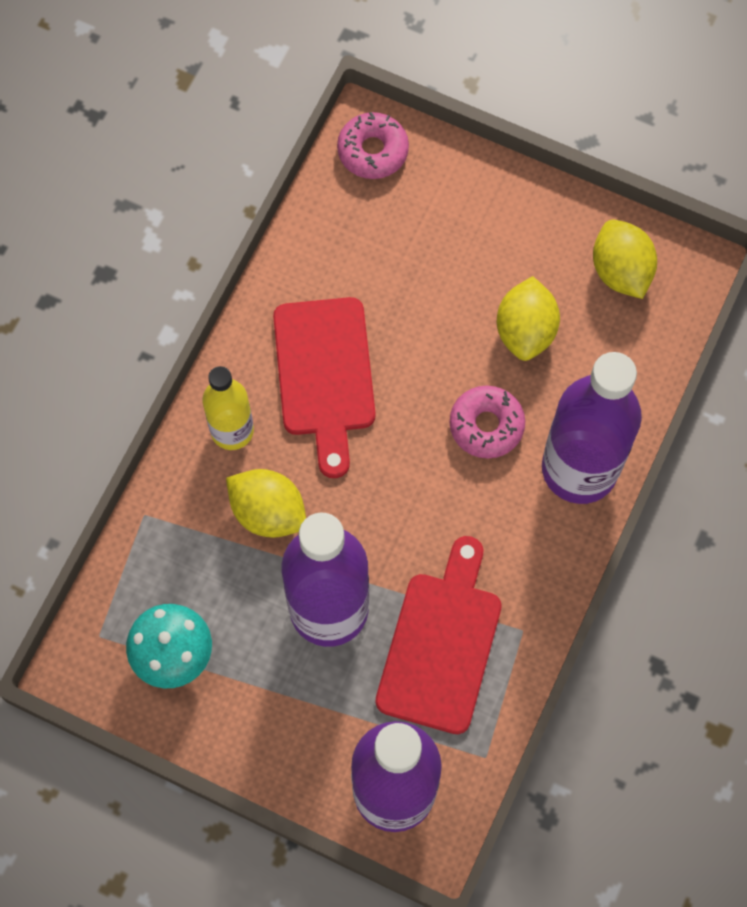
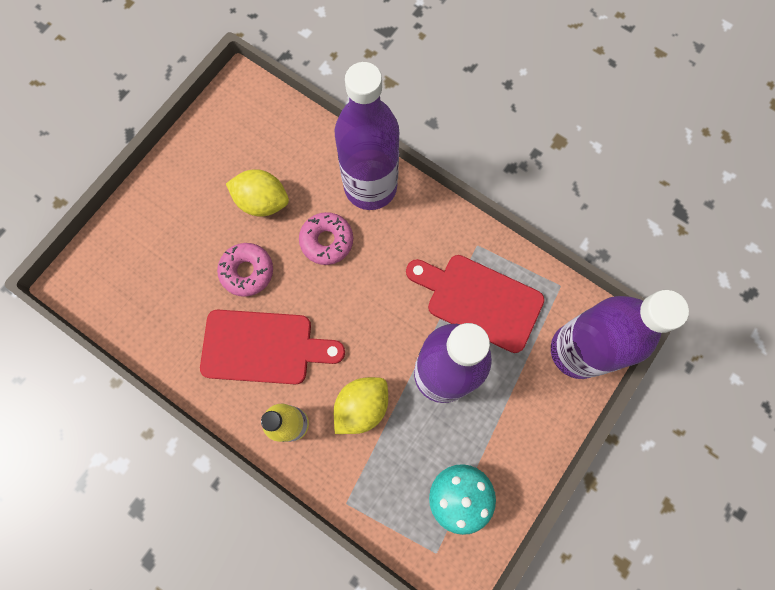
camera: 80 degrees left, 5 degrees up
(373, 151) = (92, 281): pink donut -> pink donut (247, 271)
(620, 271) = (233, 132): yellow lemon -> none

